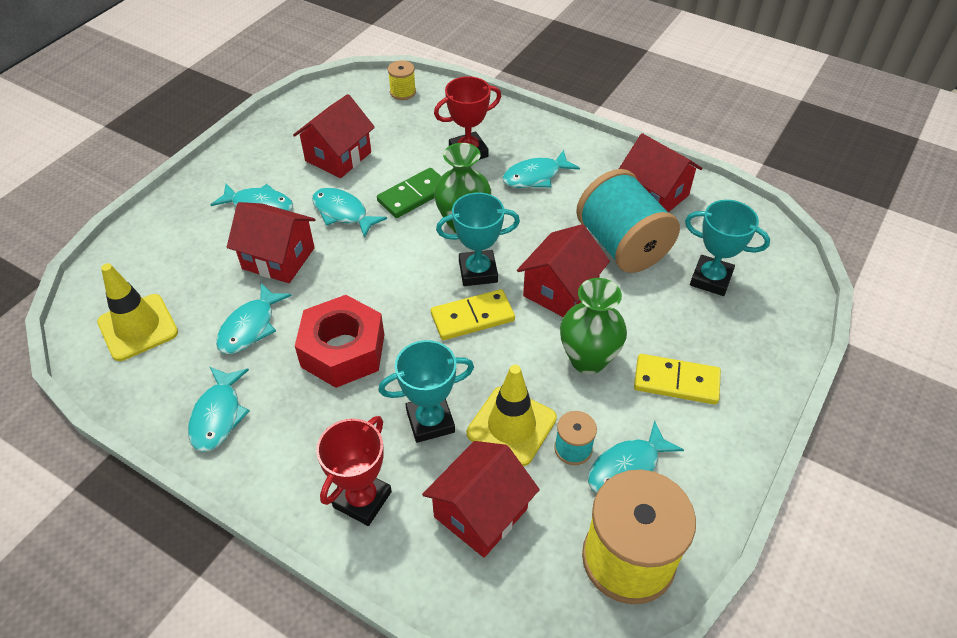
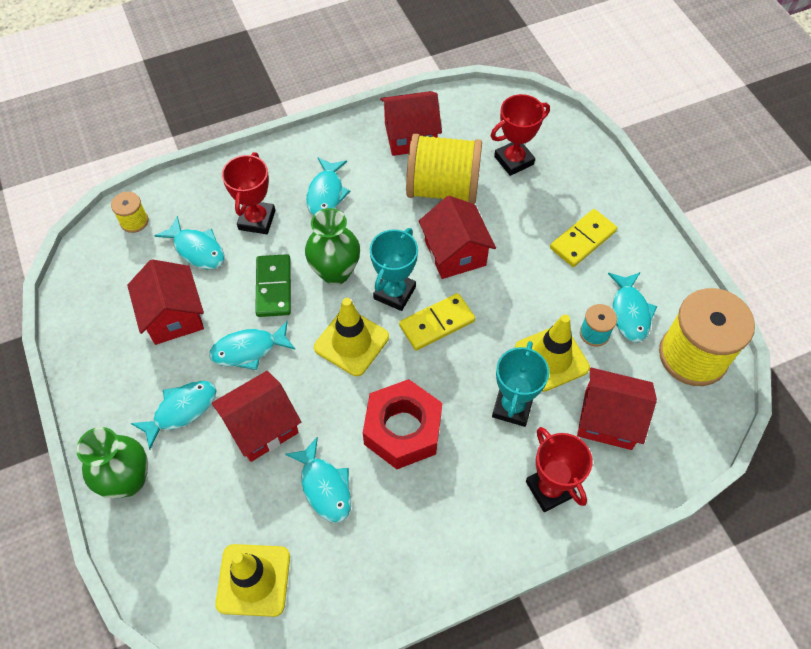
camera: 55 degrees left, 10 degrees up
(218, 416) = (402, 555): turquoise fish -> turquoise fish (197, 249)
(403, 270) = (351, 342): none -> yellow traffic cone
(472, 317) = (437, 323): yellow domino -> yellow domino turned 45 degrees clockwise
(480, 513) = (608, 419): red house -> red house turned 60 degrees counterclockwise
(588, 359) = (528, 277): green vase -> green vase (128, 480)
(622, 245) = (443, 188): turquoise spool -> yellow spool
(711, 279) = (514, 160): turquoise trophy -> red trophy

